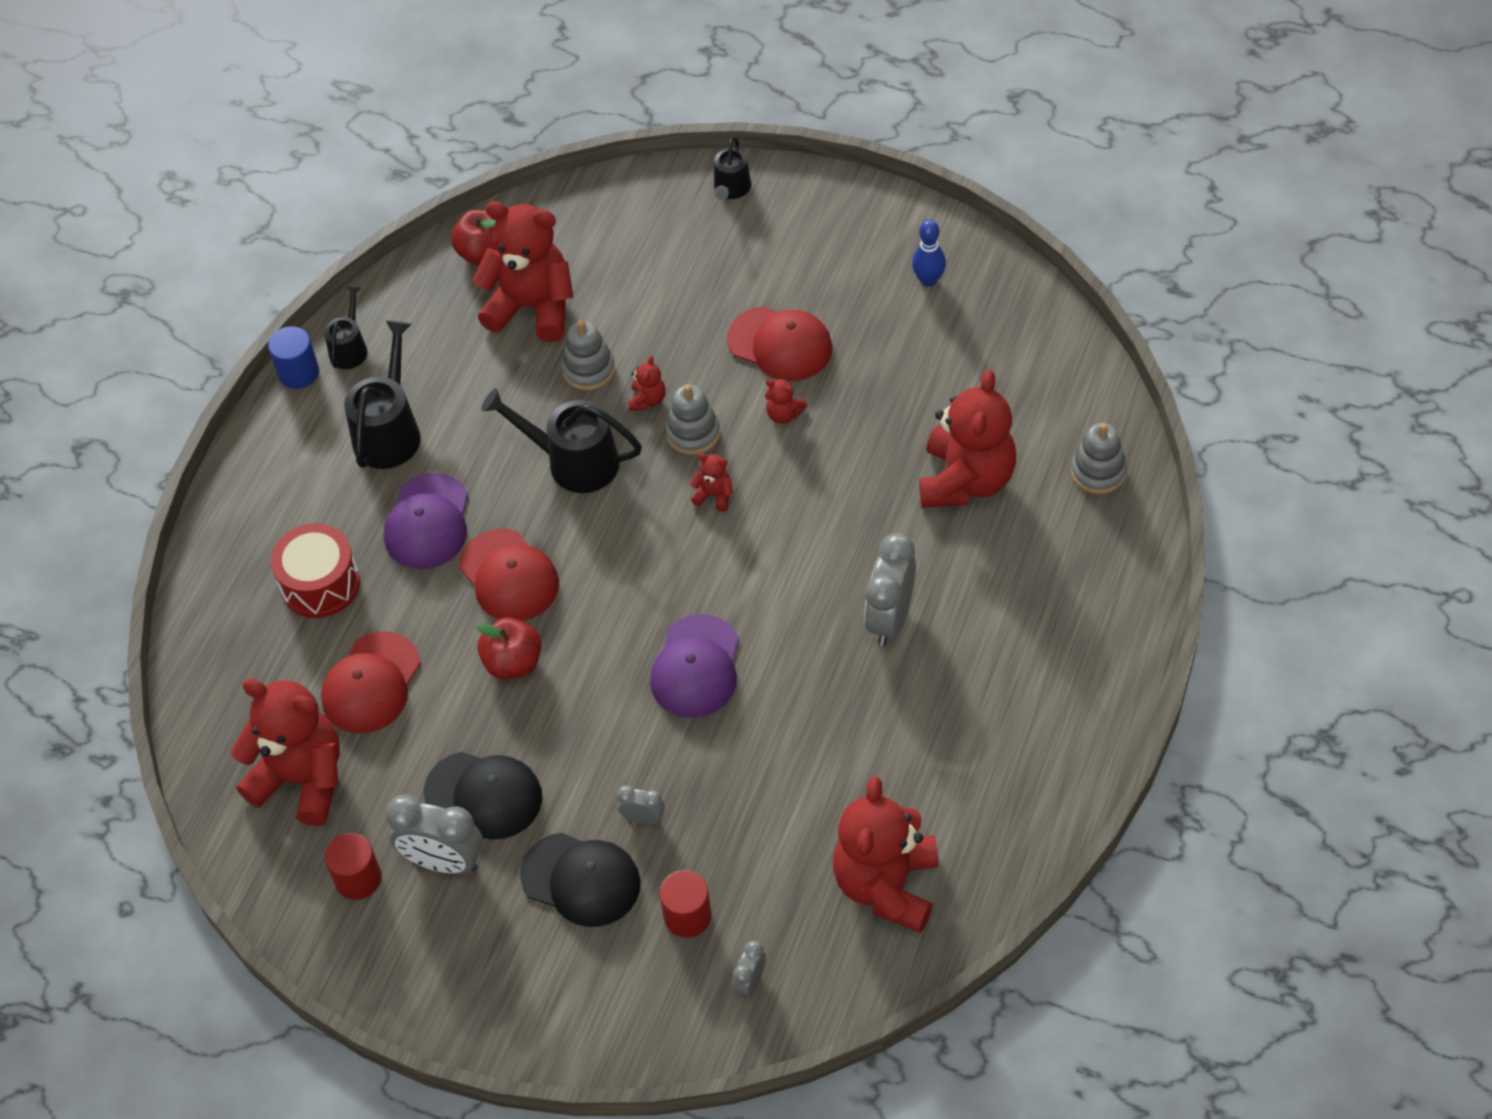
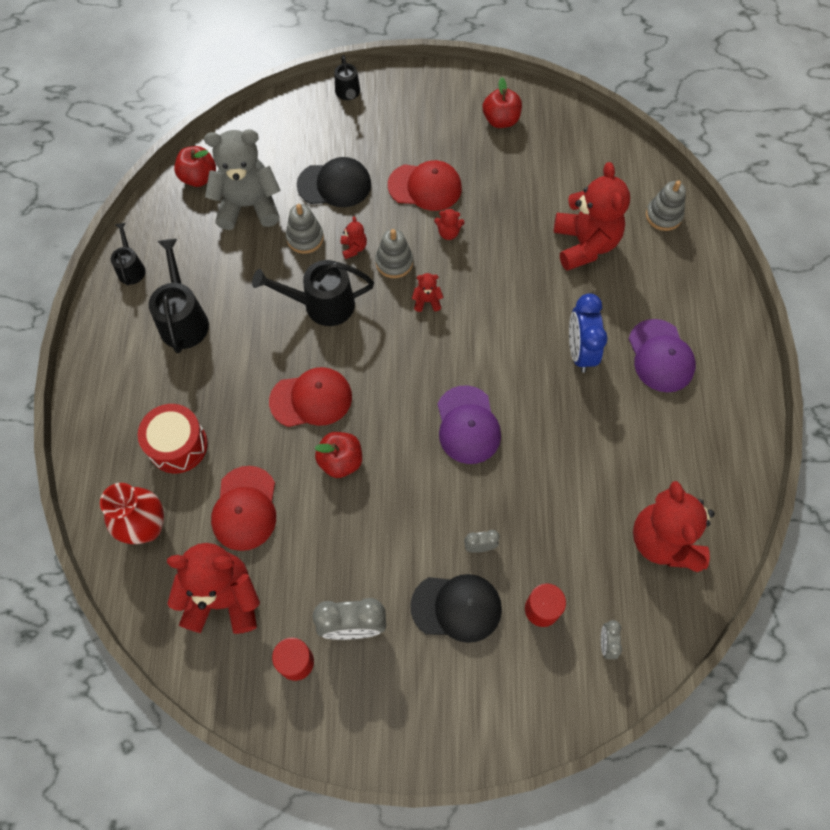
camera: 25 degrees left, 10 degrees up
(244, 669) = (146, 527): none -> red vase
(298, 372) = (100, 295): blue cylinder -> none
(427, 522) = (237, 377): purple cap -> purple cap (660, 356)
(484, 795) = (361, 566): black cap -> black cap (334, 184)
(509, 576) = (311, 399): red cap -> red cap turned 45 degrees counterclockwise
(532, 307) = (248, 206): red teddy bear -> grey teddy bear
(890, 618) = (580, 351): grey clock -> blue clock
(928, 280) = (501, 120): blue bowling pin -> red apple

